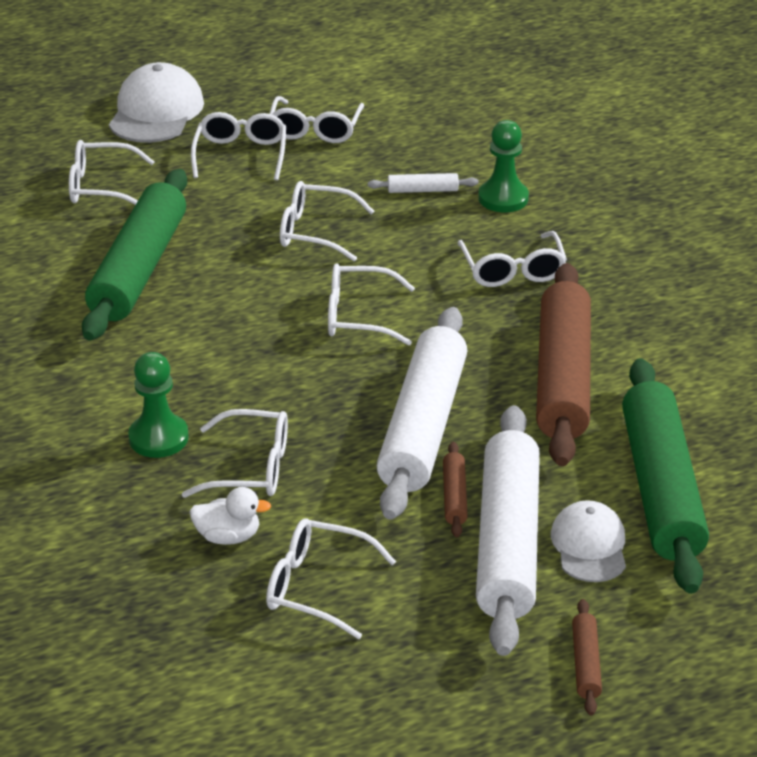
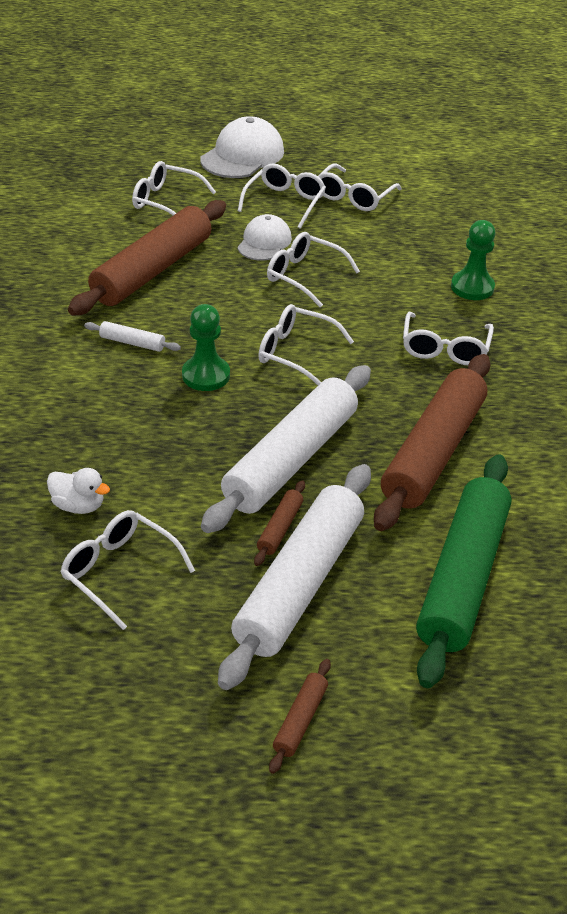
camera: 20 degrees right, 5 degrees up
(139, 269) = (153, 270): green rolling pin -> brown rolling pin
(158, 438) = (79, 407): green pawn -> green pawn (206, 375)
(251, 468) = (133, 453): white glasses -> none
(423, 190) = (410, 264): white rolling pin -> white rolling pin (132, 343)
(589, 545) = (368, 610): white cap -> white cap (264, 242)

